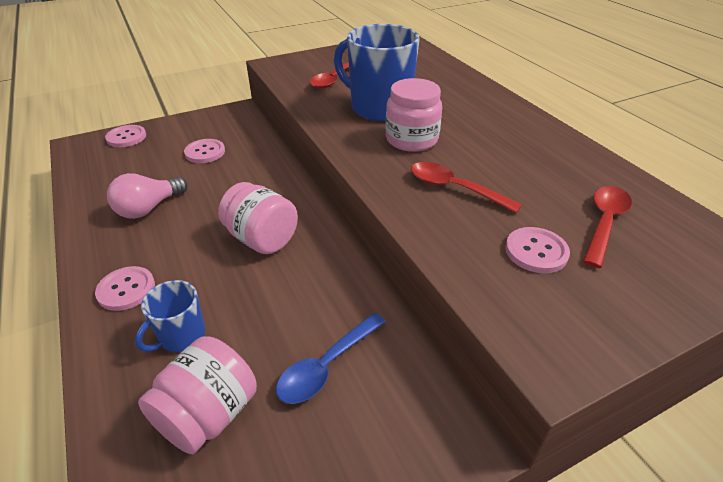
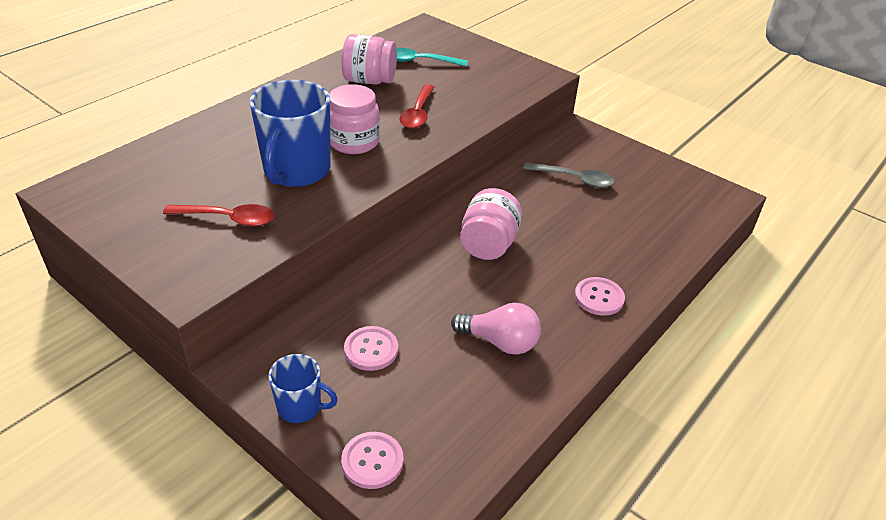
camera: 115 degrees left, 0 degrees up
(181, 336) = (609, 246): blue mug -> blue mug (301, 407)
(208, 414) = (642, 212): pink jar -> pink jar (369, 81)
(327, 366) = (574, 179): blue spoon -> grey spoon
(536, 251) = (466, 81): pink button -> none
(604, 223) = (420, 61): red spoon -> turquoise spoon

